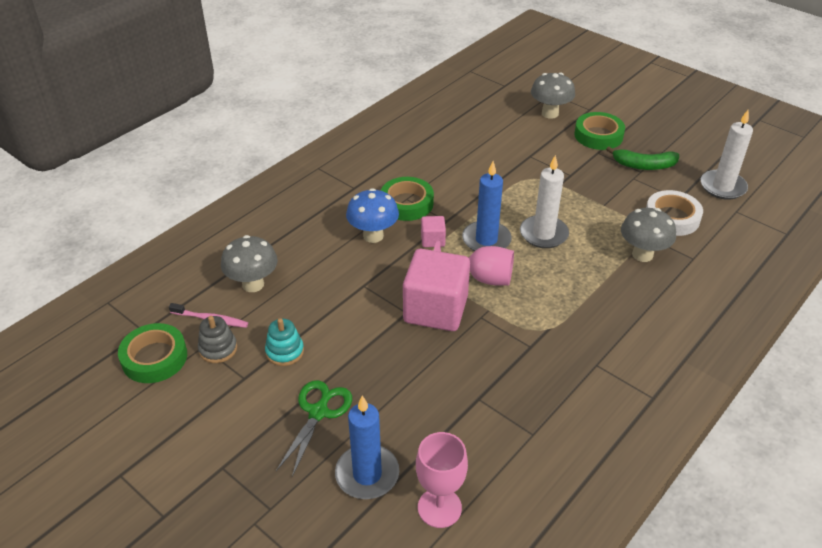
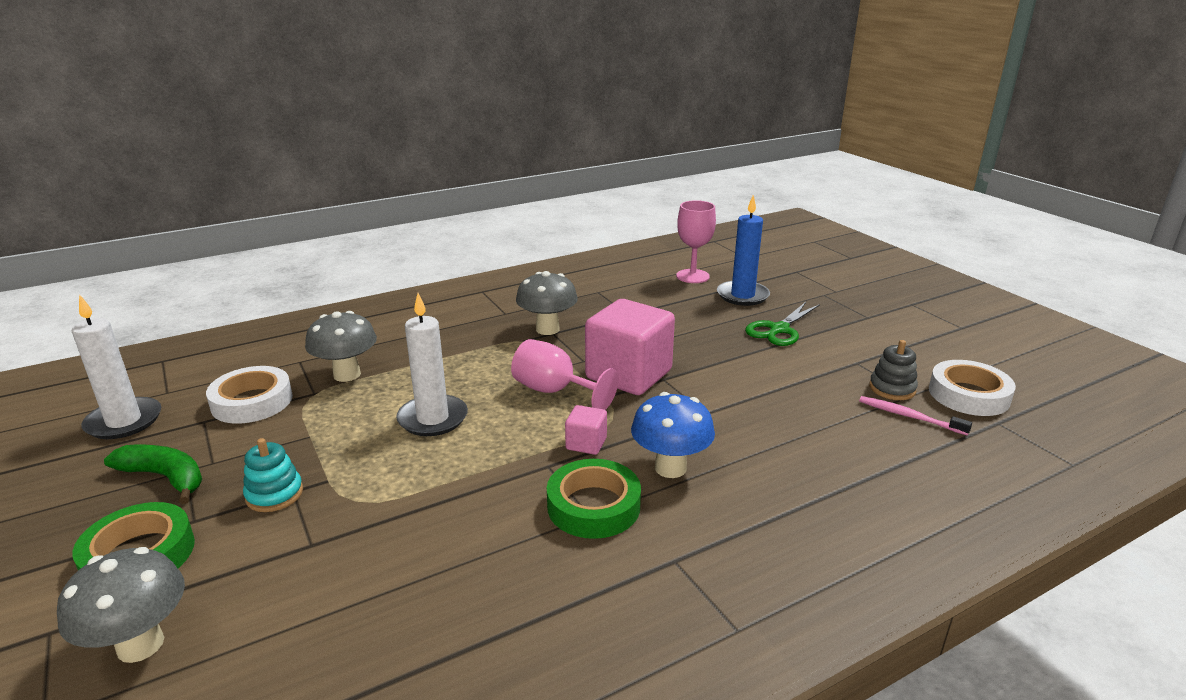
camera: 160 degrees left, 15 degrees down
(154, 358) = (968, 395): green tape -> white tape
(253, 284) = (858, 443): grey mushroom -> grey mushroom (547, 329)
(285, 351) = (812, 373): turquoise stacking toy -> turquoise stacking toy (274, 494)
(486, 240) = (513, 428): blue candle -> none

